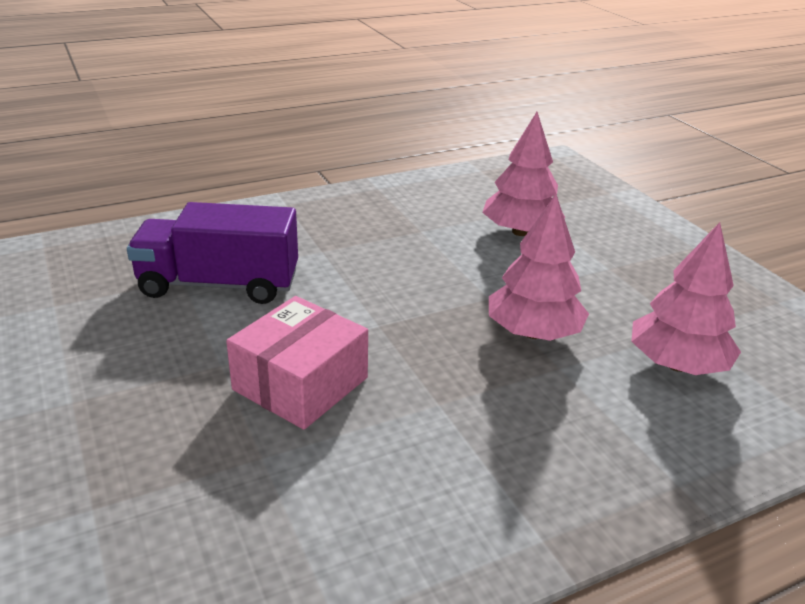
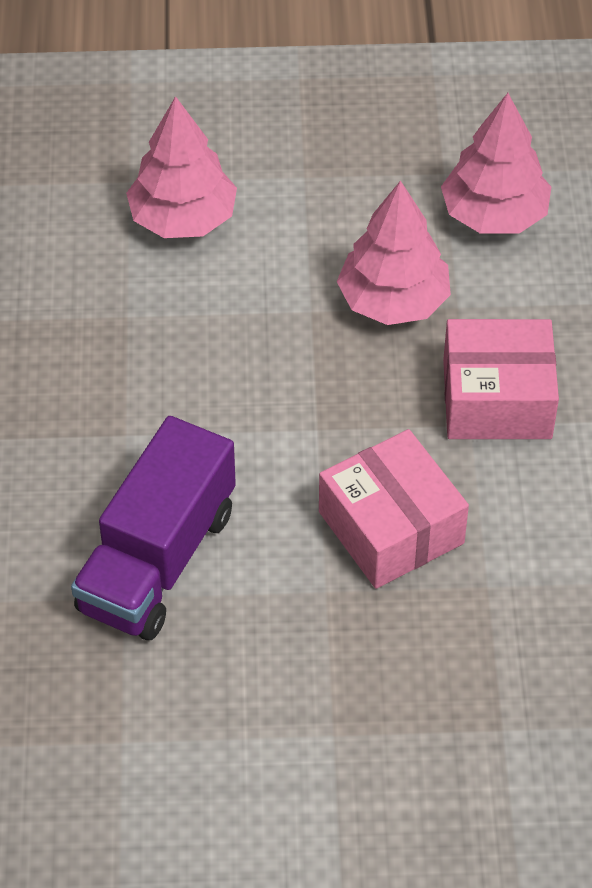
camera: 65 degrees left, 20 degrees up
(478, 413) = (497, 399): none -> pink box

